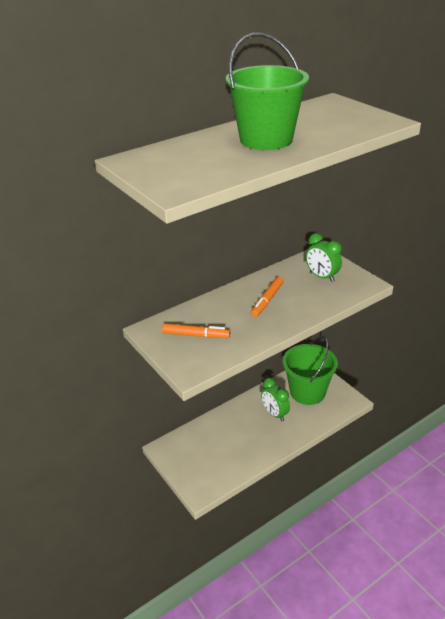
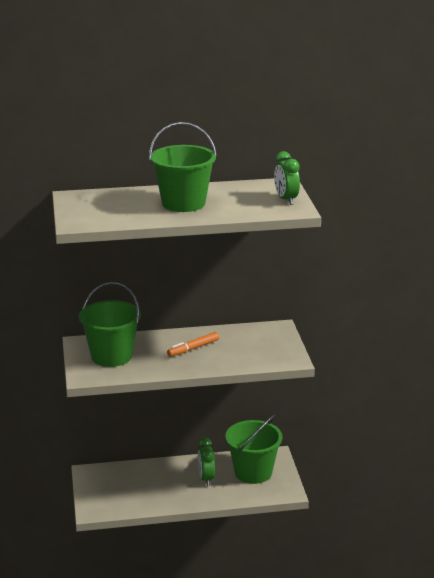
camera: 25 degrees right, 10 degrees down
(196, 335) = (111, 356): orange marker -> green bucket
(322, 277) = (259, 344): green clock -> green clock (286, 200)

